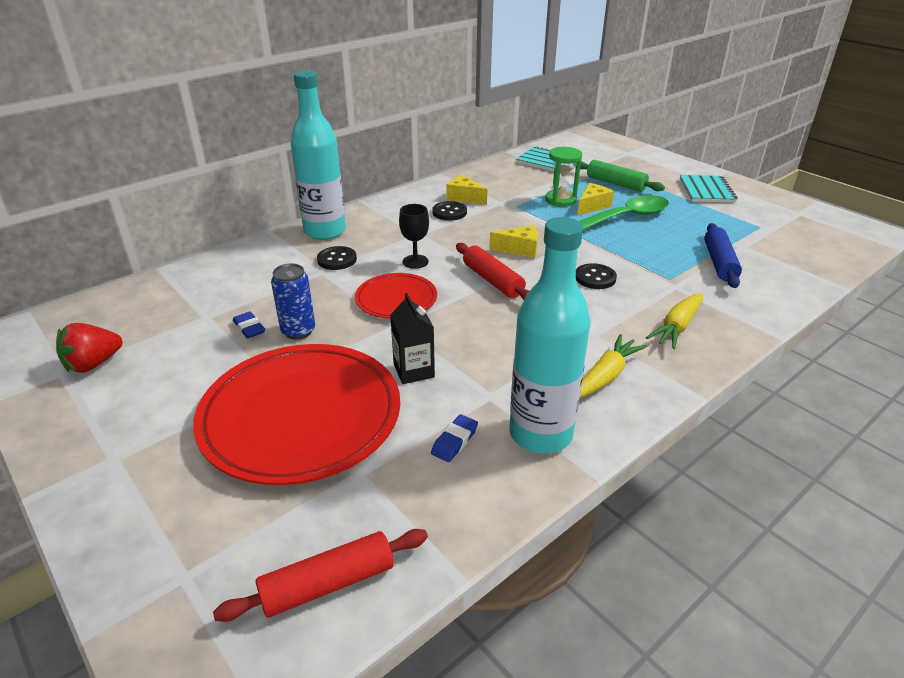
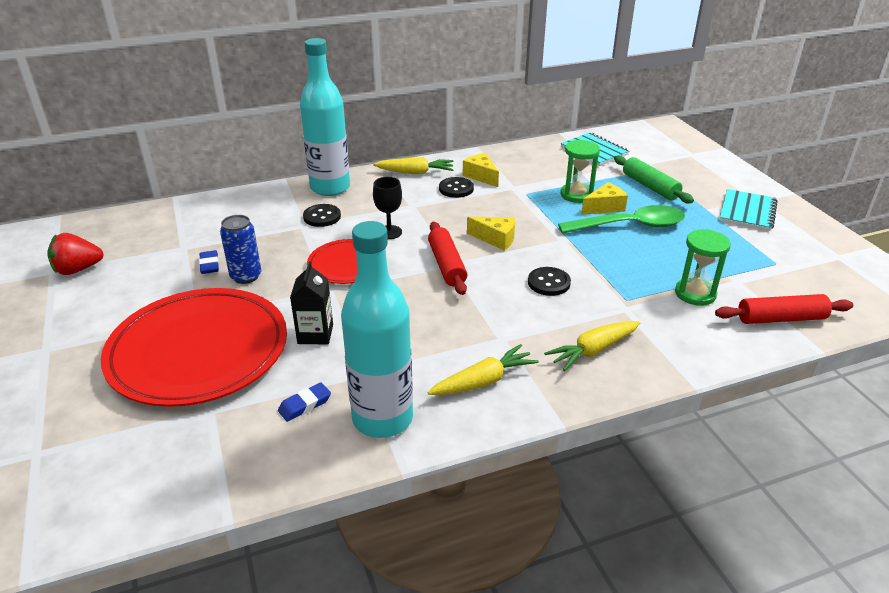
camera: 20 degrees right, 0 degrees up
(328, 584) = (128, 491): red rolling pin -> red rolling pin (781, 318)
(400, 204) = (415, 173): none -> yellow carrot
(719, 263) = (695, 294): blue rolling pin -> green hourglass

